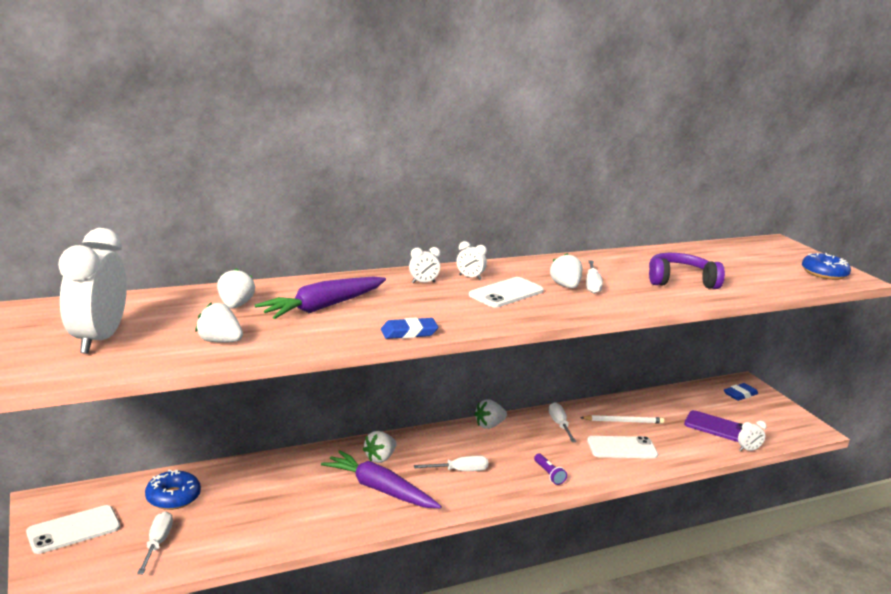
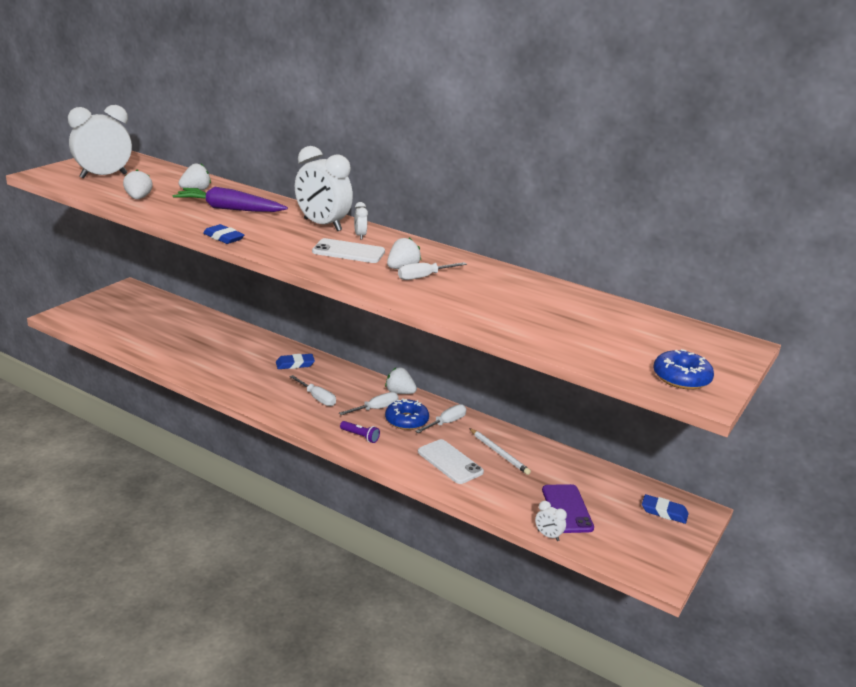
camera: 55 degrees right, 5 degrees up
(73, 530) = (113, 303): white phone -> none
(157, 543) = (123, 328): white screwdriver -> white screwdriver (375, 409)
(173, 497) = (171, 316): blue donut -> blue donut (406, 420)
(379, 489) = (256, 375): purple carrot -> none
(380, 458) = (295, 364): white strawberry -> blue eraser
(423, 282) = (322, 225): white clock -> white clock, size x2.36
(549, 474) = (360, 436): purple flashlight -> purple flashlight turned 90 degrees counterclockwise
(680, 281) = (505, 309): purple headphones -> none

